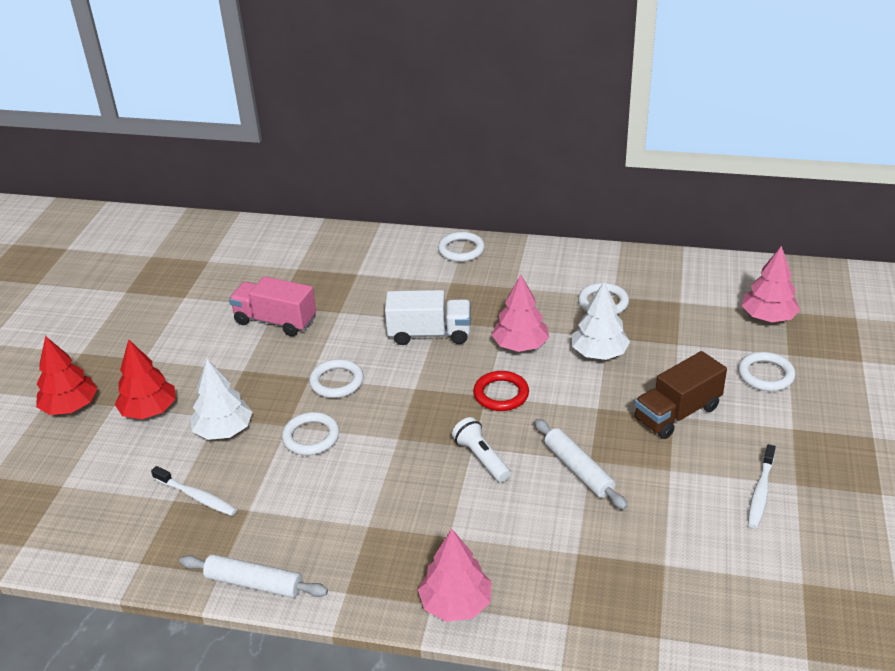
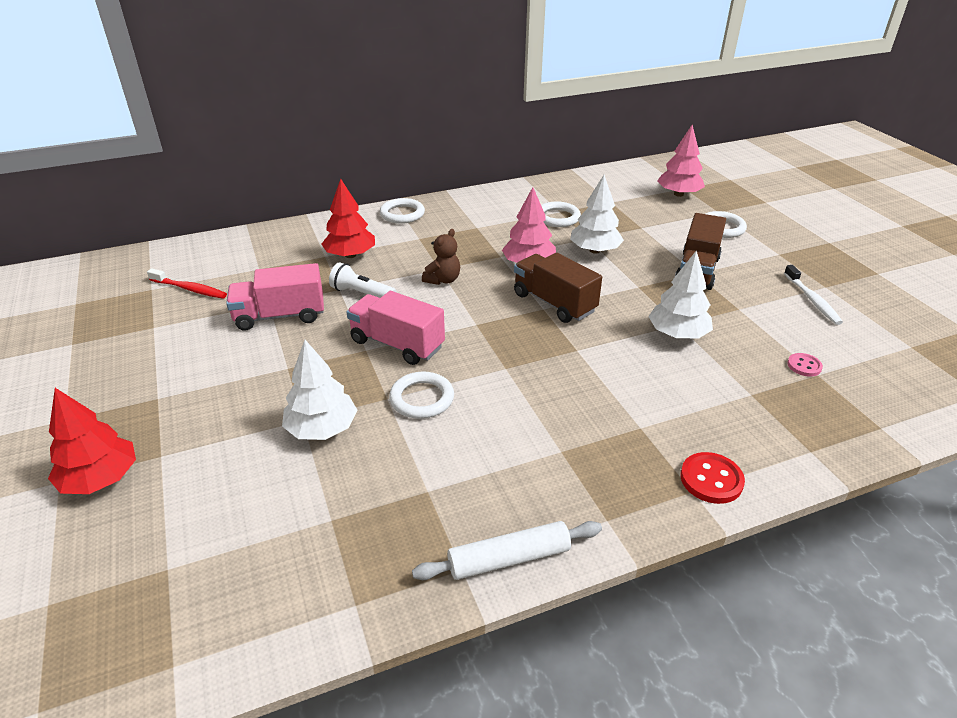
camera: 35 degrees left, 0 degrees up
(149, 410) = (212, 444): red tree -> red tree (350, 255)
(196, 496) = (355, 504): white toothbrush -> none
(233, 271) = (189, 289): none -> red toothbrush
(336, 382) = (397, 344): white ring -> pink truck
(429, 334) = (443, 280): white truck -> brown teddy bear
(456, 603) = (711, 479): pink tree -> red button
(481, 458) = (594, 355): white flashlight -> white flashlight (362, 294)
(501, 394) = (554, 303): red ring -> brown truck
(578, 470) = (677, 334): white rolling pin -> white tree
(661, 551) = (804, 366): none -> pink button

